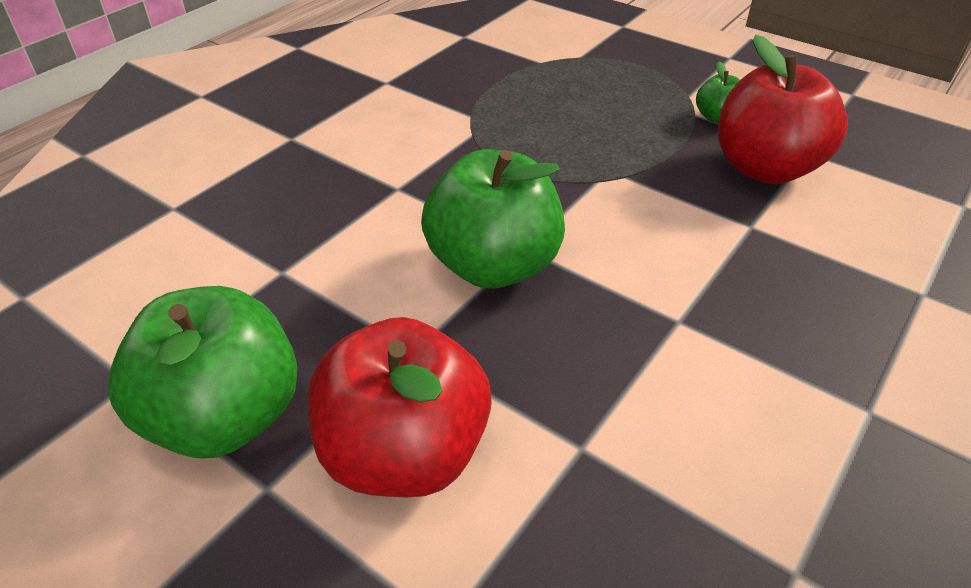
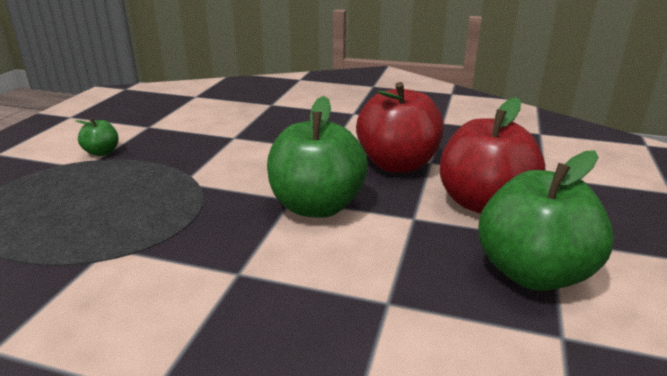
camera: 110 degrees left, 15 degrees down
(765, 168) = (170, 136): red apple -> red apple (397, 164)

